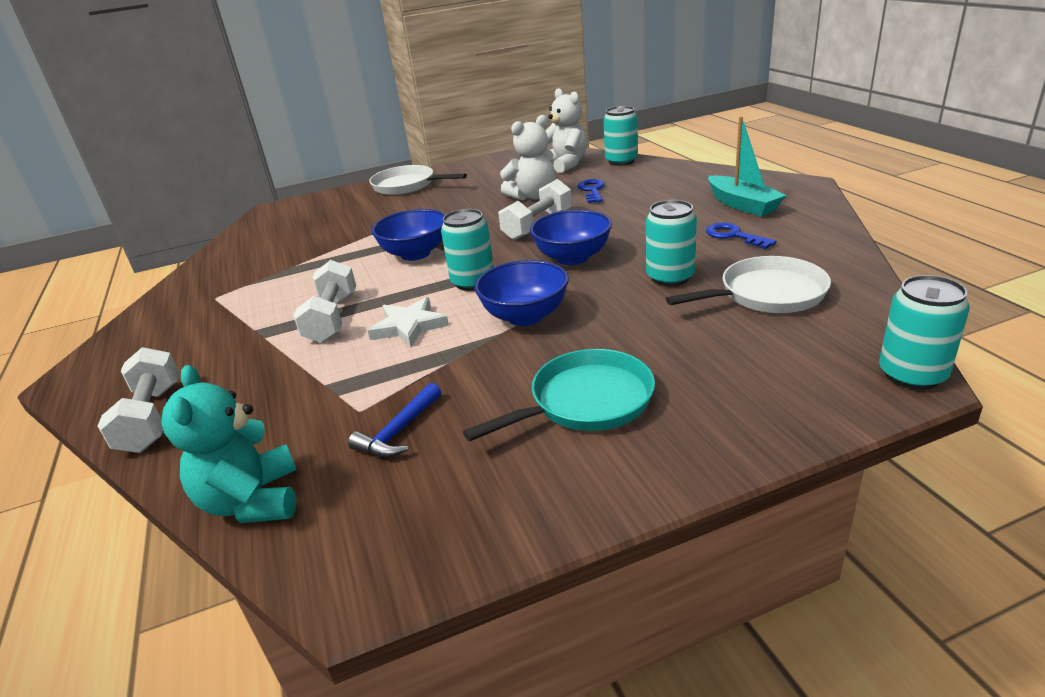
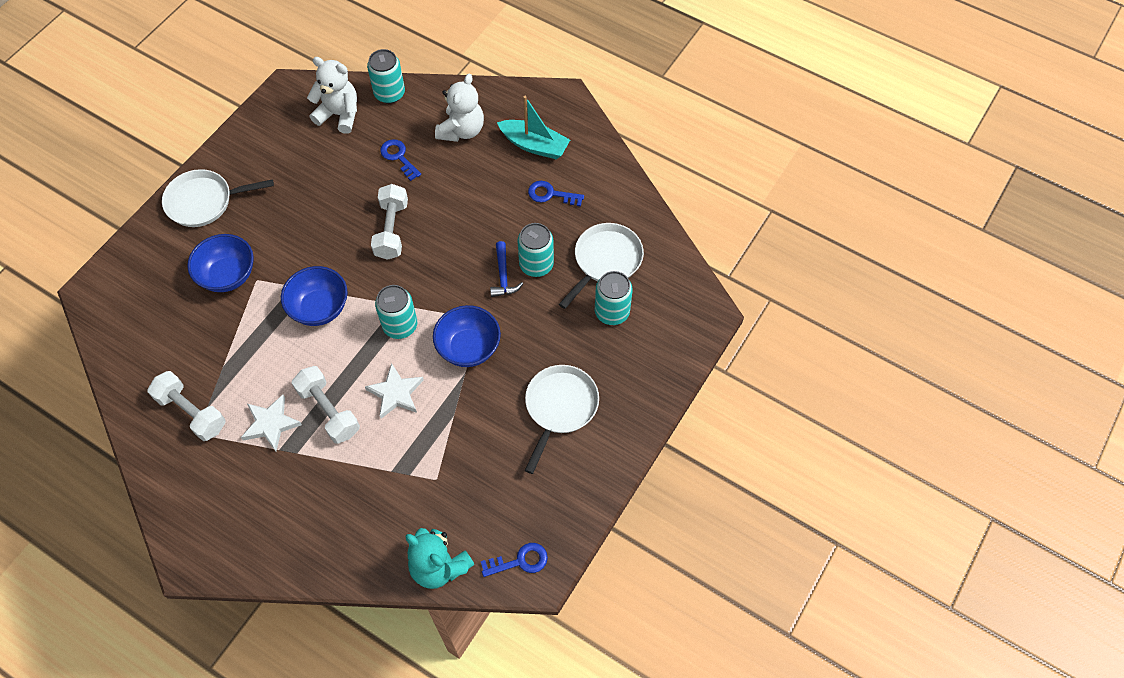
camera: 40 degrees left, 30 degrees up
(152, 418) = (303, 554): white dumbbell -> white dumbbell (191, 412)
(274, 311) = (271, 424): none -> white star
(352, 552) = (520, 561): none -> blue key
(399, 431) = (474, 481): blue hammer -> blue hammer (503, 276)
(533, 196) = (351, 183): white teddy bear -> white teddy bear (462, 130)
(572, 258) = (452, 266): blue bowl -> blue bowl (228, 275)
(585, 402) = (559, 408): turquoise pan -> white pan
(912, 375) = (708, 308): turquoise can -> turquoise can (612, 312)

